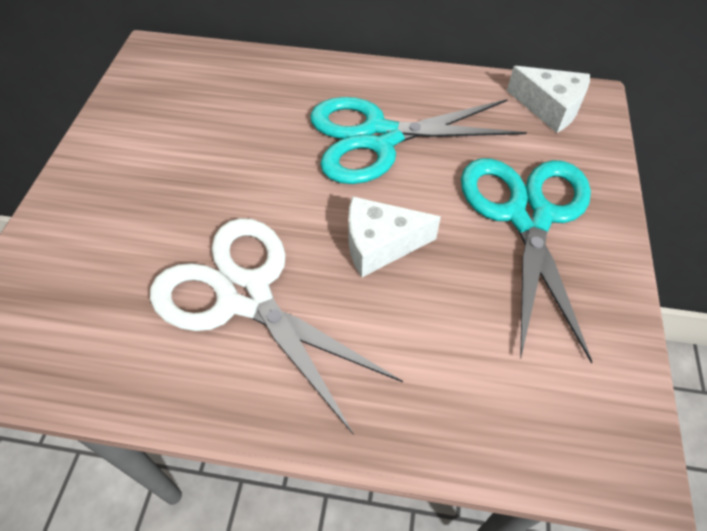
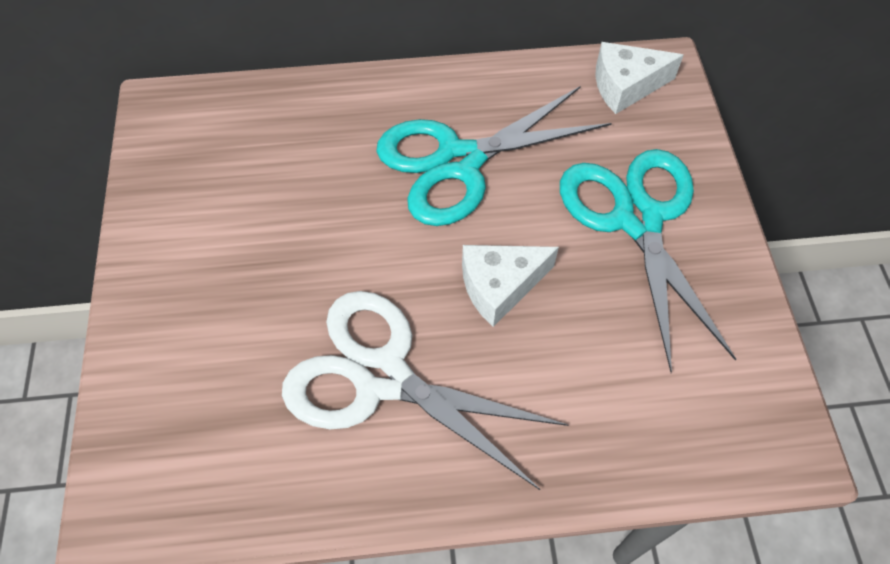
camera: 15 degrees left, 5 degrees up
(549, 108) = (626, 86): white cheese -> white cheese turned 150 degrees clockwise

